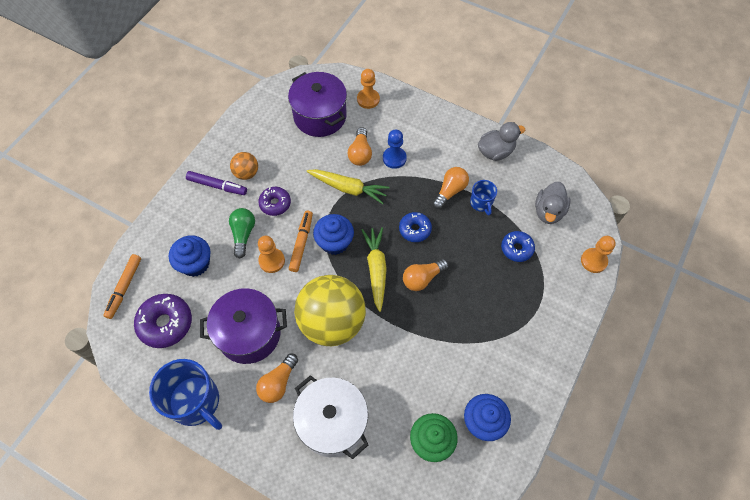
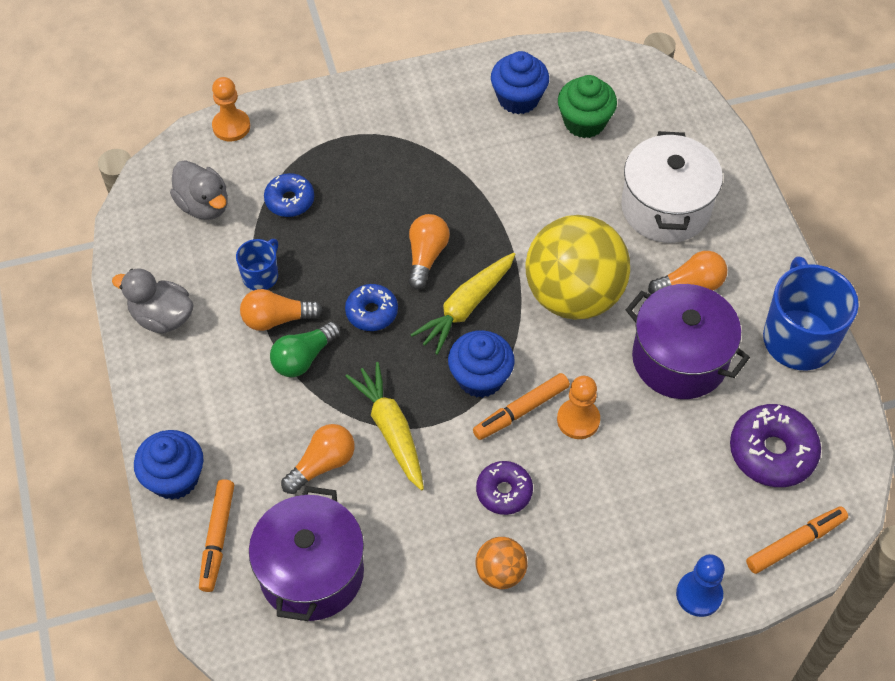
camera: 135 degrees left, 5 degrees down
(195, 263) = (678, 498): blue cupcake -> blue cupcake (174, 478)
(217, 186) = (558, 589): purple marker -> none
(243, 234) = (583, 485): green light bulb -> green light bulb (303, 358)
(368, 99) = (218, 537): orange pawn -> orange marker
(394, 158) = (289, 418): blue pawn -> blue pawn (699, 594)
(422, 278) = (426, 256): orange light bulb -> orange light bulb turned 90 degrees counterclockwise
(548, 211) = (204, 205): grey duck -> grey duck turned 75 degrees clockwise

